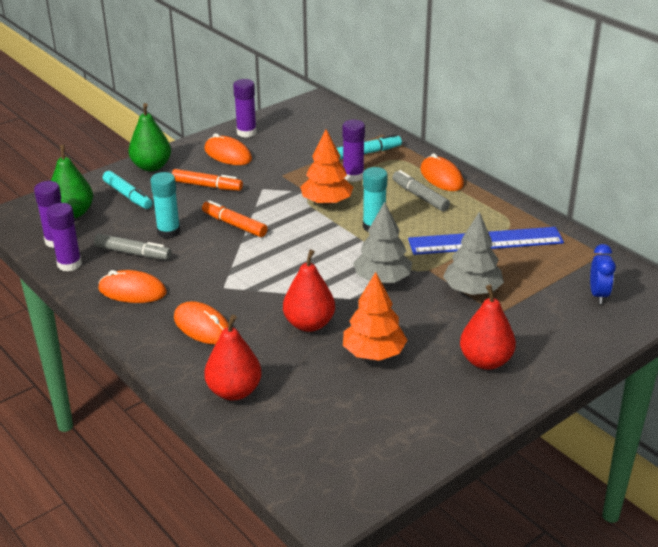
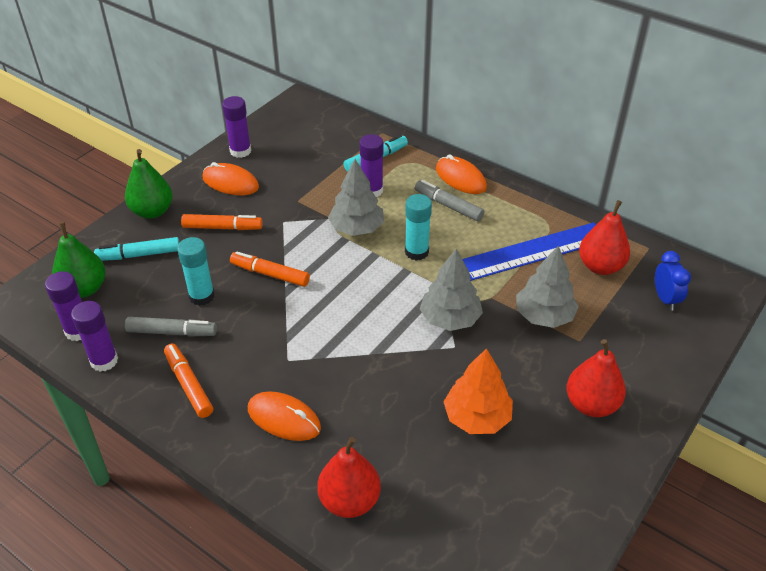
camera: 15 degrees left, 10 degrees up
(128, 196) = (139, 255): turquoise marker -> turquoise marker turned 135 degrees clockwise
(132, 291) = (189, 385): orange mouse -> orange marker
(309, 324) = (396, 392): red pear -> red pear (600, 266)
(326, 202) = (356, 228): orange tree -> grey tree

